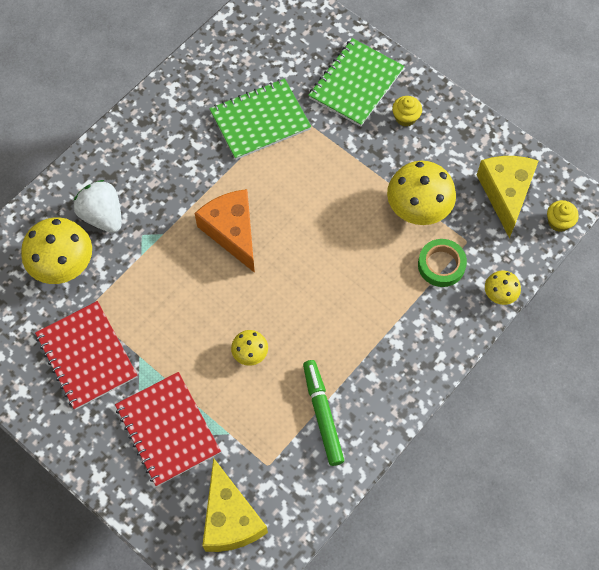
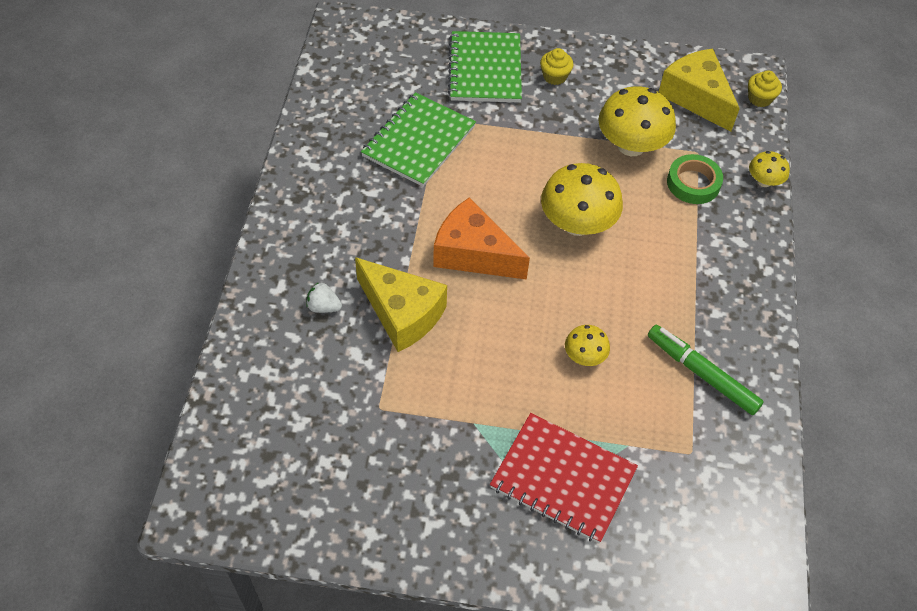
camera: 35 degrees left, 10 degrees down
(63, 264) = (316, 377): yellow mushroom -> yellow mushroom (577, 223)
(86, 356) = (416, 455): red notebook -> none
(103, 216) = (324, 307): white strawberry -> white strawberry, size x0.52
(230, 518) = (698, 529): yellow cheese -> yellow cheese (402, 313)

